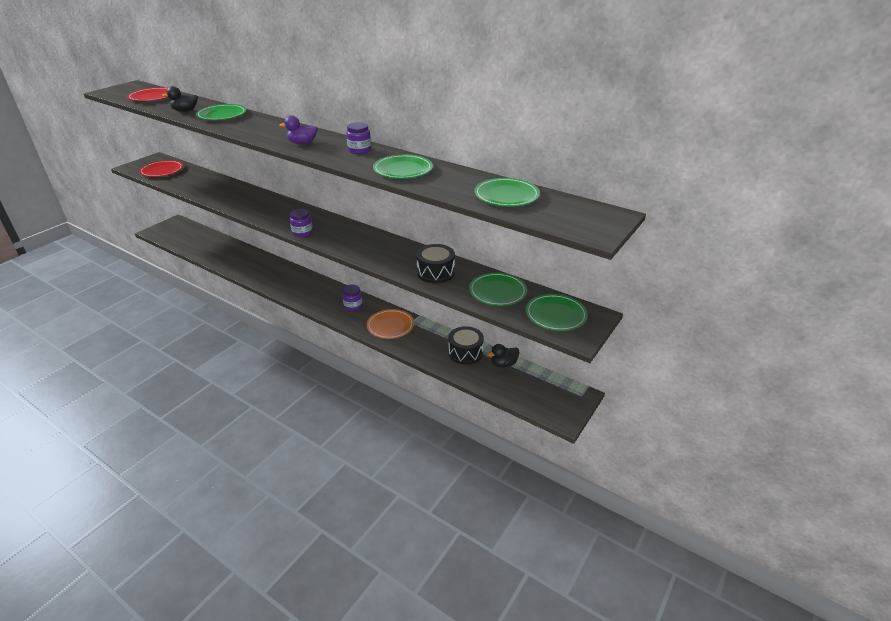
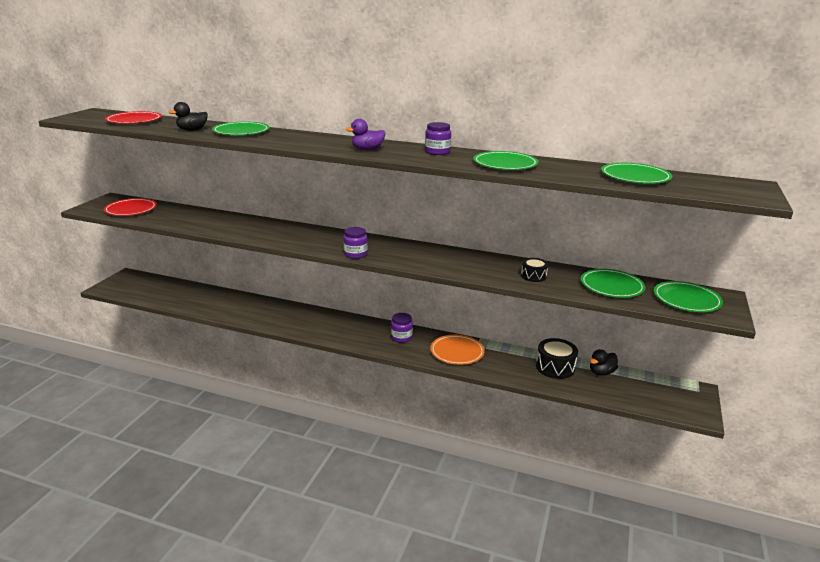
camera: 15 degrees left, 10 degrees down
(435, 272) = (533, 276): black drum -> black drum, size x0.60

